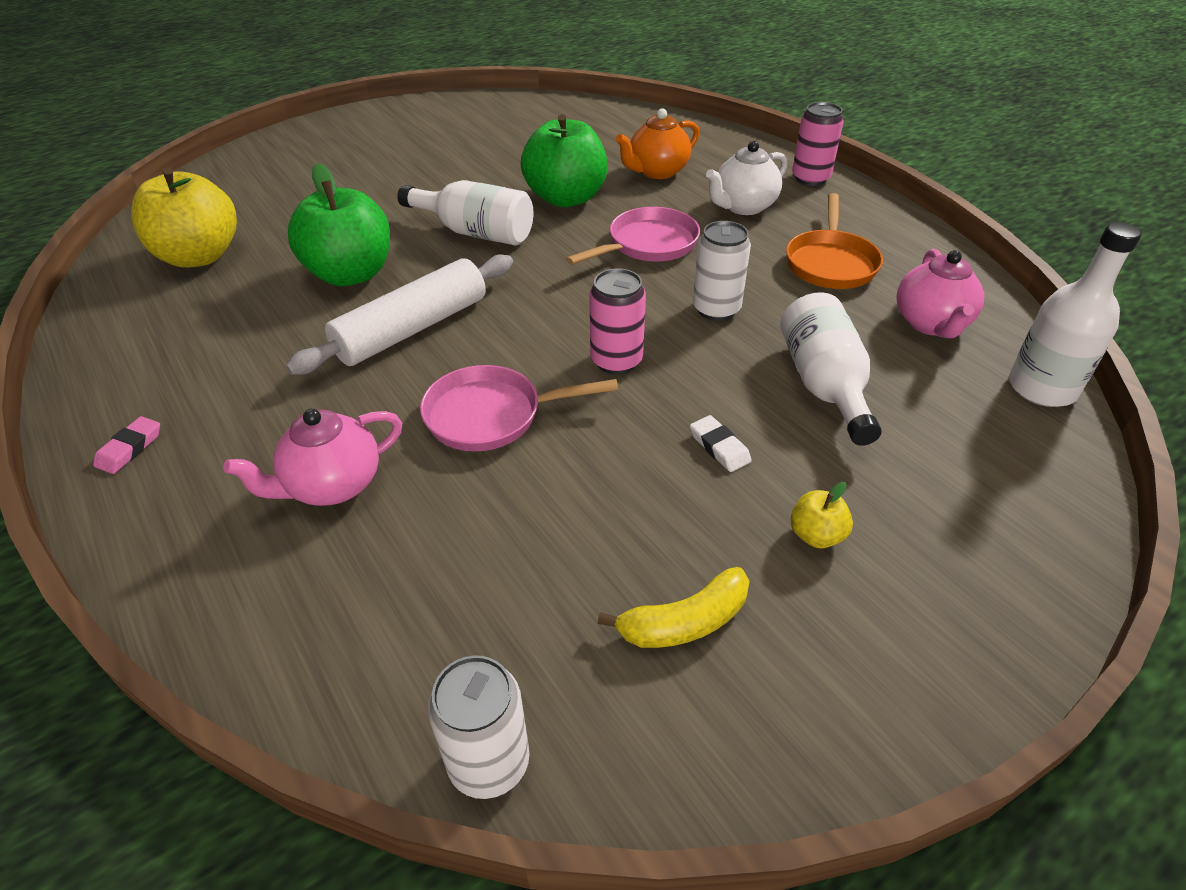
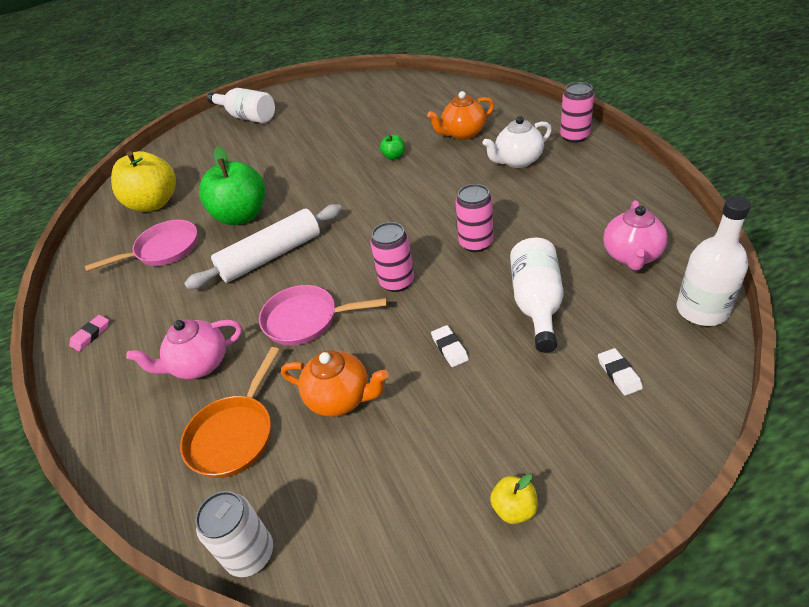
camera: 15 degrees right, 0 degrees up
(475, 232) = (327, 184): white bottle -> white bottle (247, 117)
(566, 198) = (394, 156): green apple -> green apple, size x0.43
(575, 522) = (340, 398): none -> orange teapot
(648, 244) = (441, 192): pink pan -> pink pan (164, 250)
(684, 622) = (393, 472): yellow banana -> none
(716, 309) = (476, 243): white can -> pink can
(816, 535) = (498, 416): yellow apple -> yellow apple (514, 508)
(830, 263) = (569, 206): orange pan -> orange pan (234, 434)
(962, 471) = (619, 374): none -> white eraser

